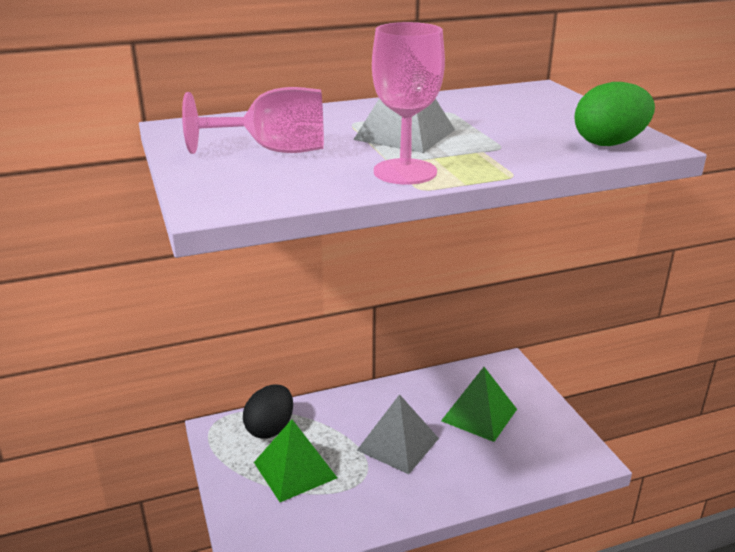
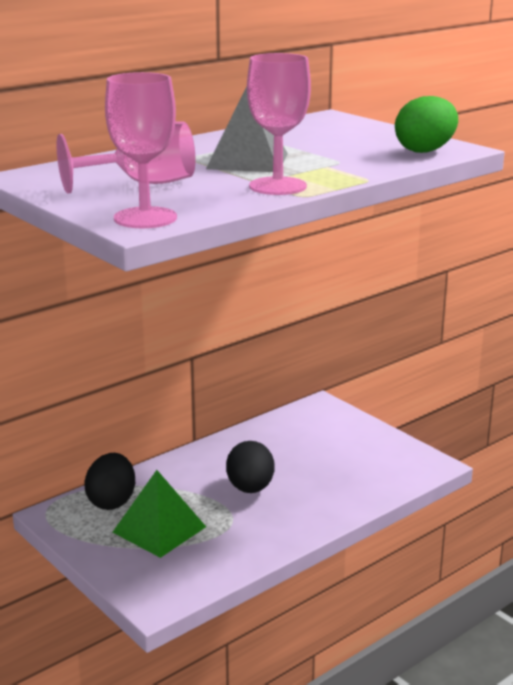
camera: 20 degrees left, 5 degrees down
(230, 196) = (145, 218): none -> pink goblet
(398, 444) = (250, 488): grey pyramid -> black egg
(479, 415) = (315, 450): green pyramid -> none

